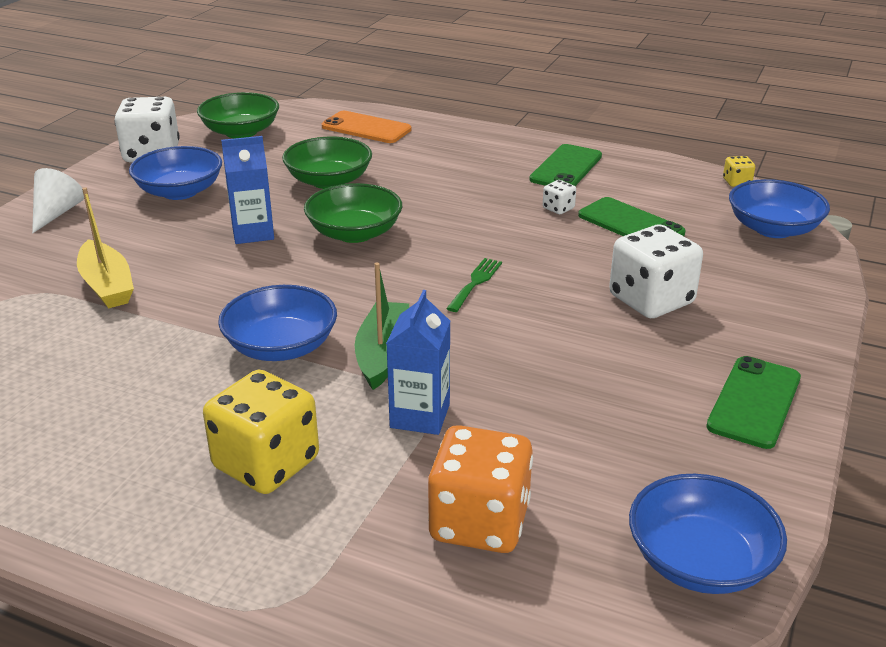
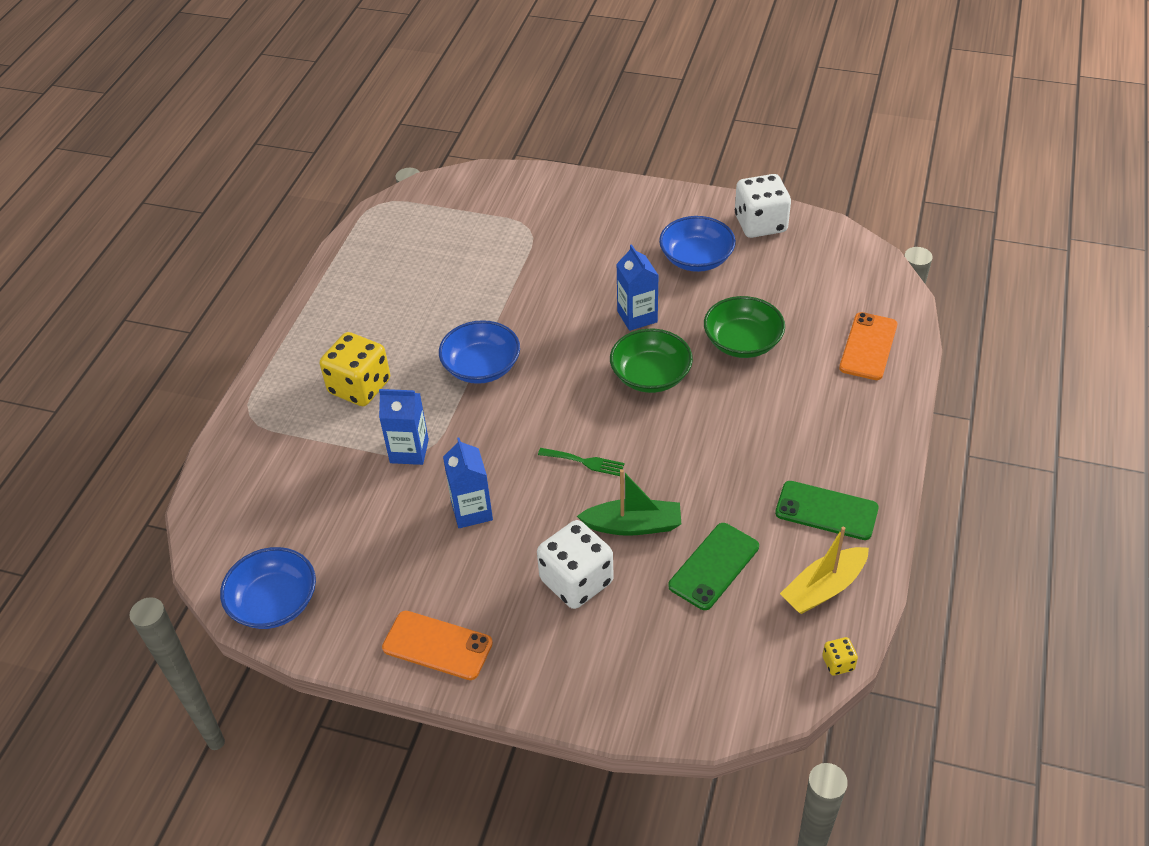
camera: 85 degrees right, 15 degrees up
(56, 213) = (642, 206): white cone -> none
(107, 285) = (545, 263): yellow boat -> yellow boat (823, 588)
(241, 132) = (826, 264): green bowl -> none
(383, 354) = (478, 421): green boat -> green boat (633, 525)
(479, 522) = (309, 492): orange dice -> none
(539, 366) = (472, 511): none -> blue carton
(558, 208) = (732, 509): white dice -> none
(754, 402) = (437, 645): green phone -> orange phone
(773, 229) = (733, 688): blue bowl -> none

